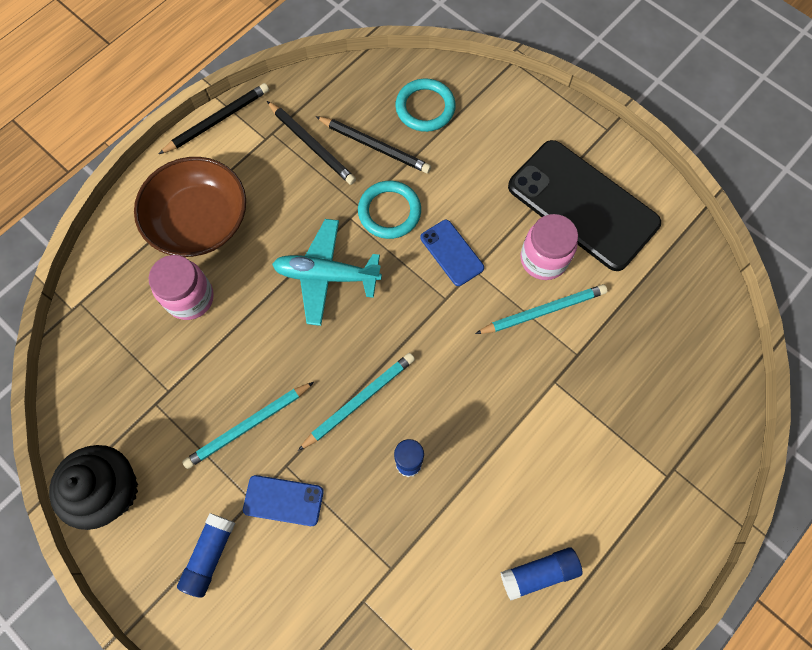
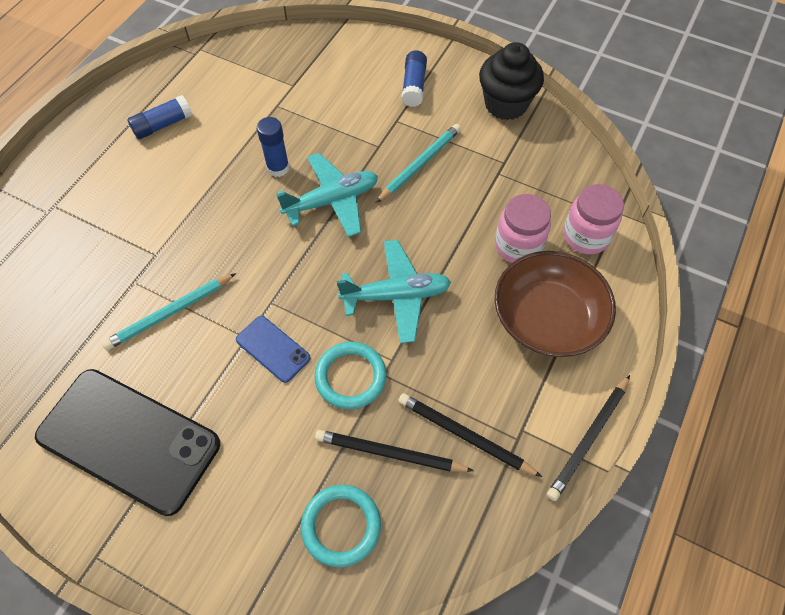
camera: 165 degrees right, 10 degrees down
(283, 500) = (372, 125): blue phone -> none
(359, 401) = (332, 201): turquoise pencil -> turquoise plane
(543, 259) = (172, 365): pink jar -> pink jar (586, 236)

